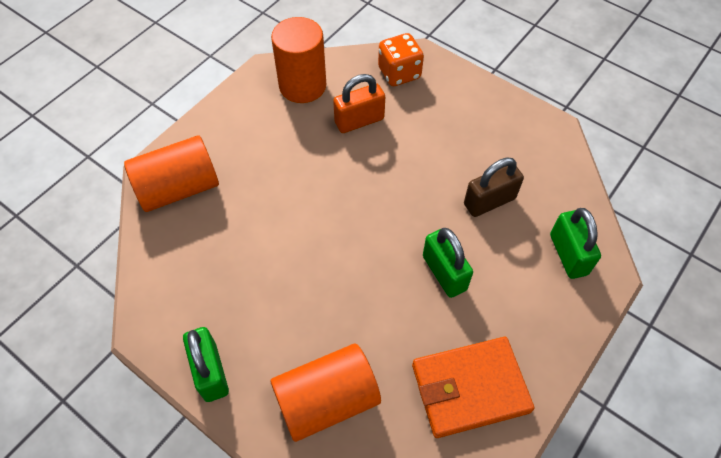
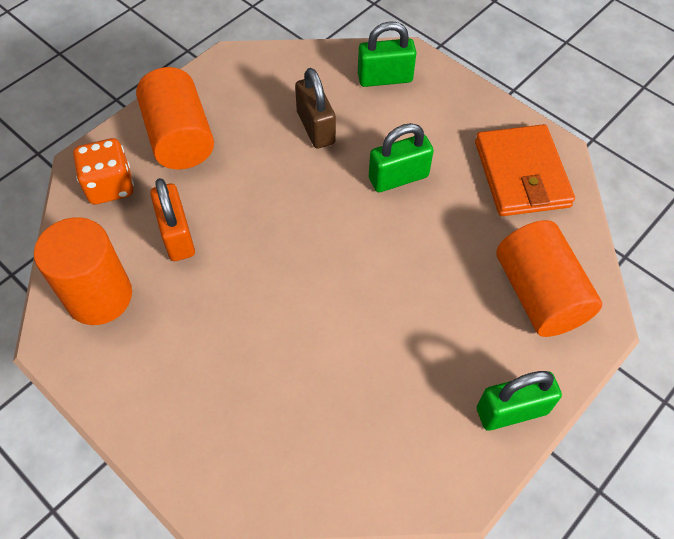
camera: 85 degrees left, 0 degrees up
(179, 188) = (246, 459): orange cylinder -> orange cylinder (179, 138)

